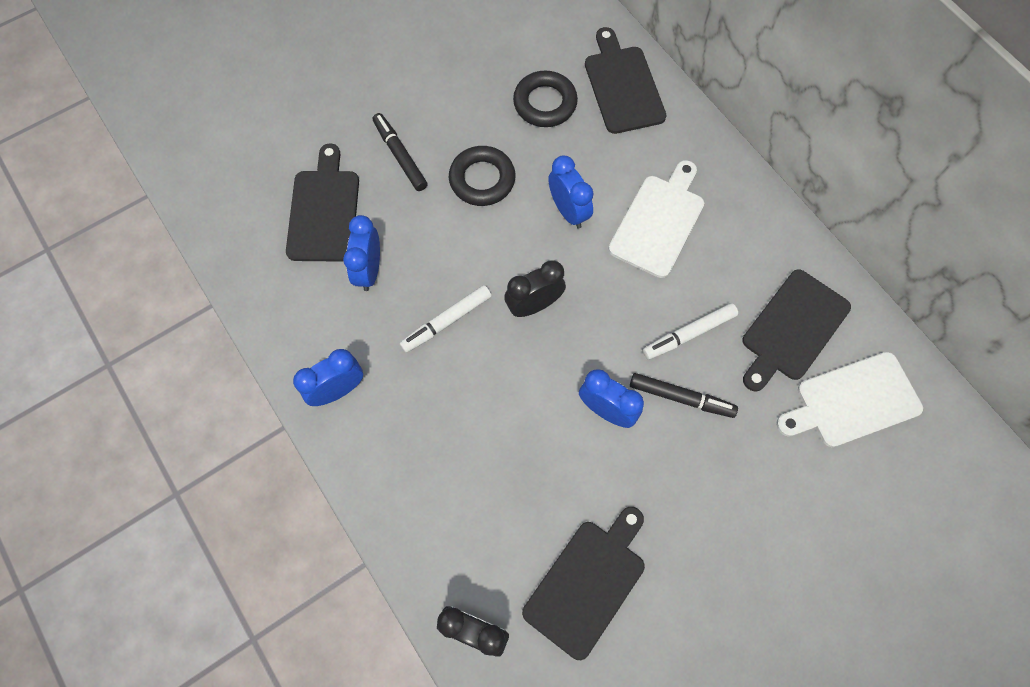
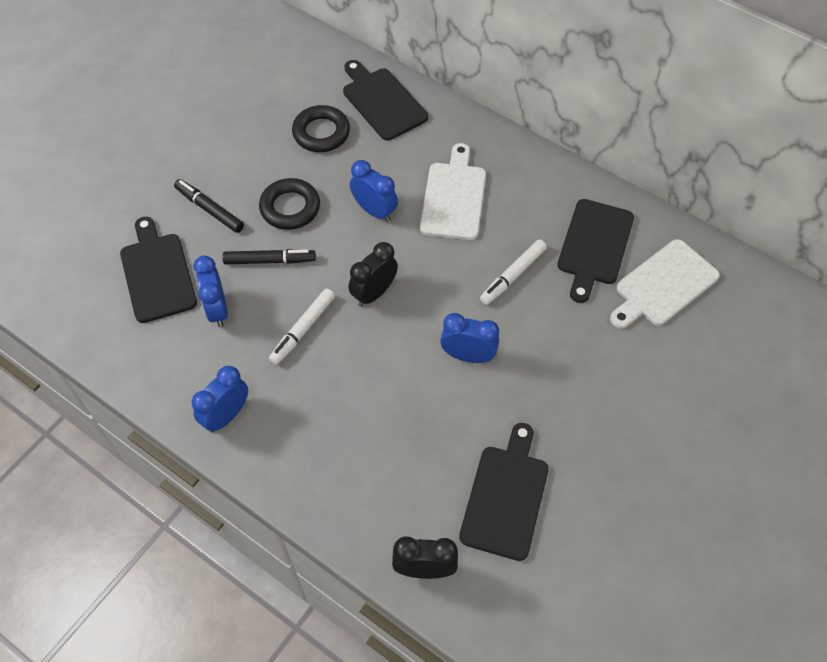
camera: 20 degrees left, 10 degrees down
(681, 398) = (526, 326): black marker -> black marker (270, 261)

